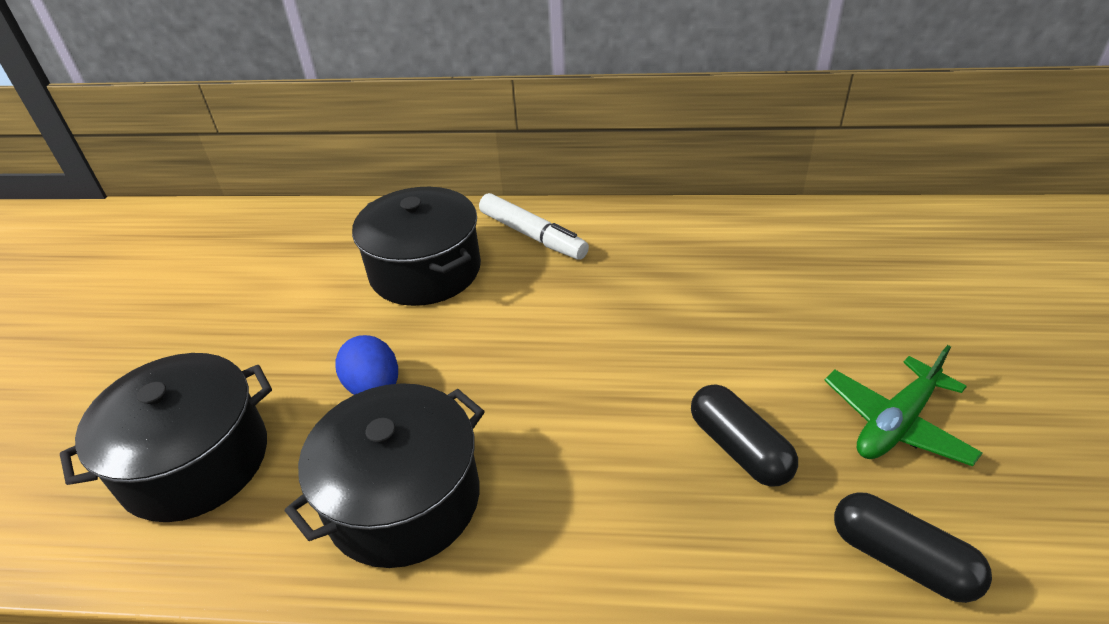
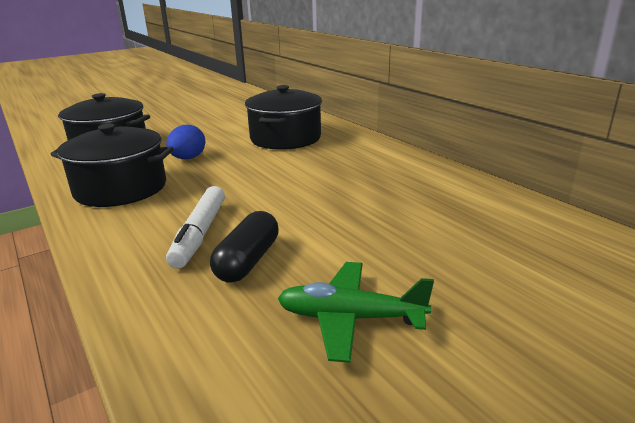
camera: 50 degrees right, 15 degrees down
(532, 235) = (355, 148): white marker -> white marker (200, 234)
(901, 559) = (198, 360): black capsule -> none

